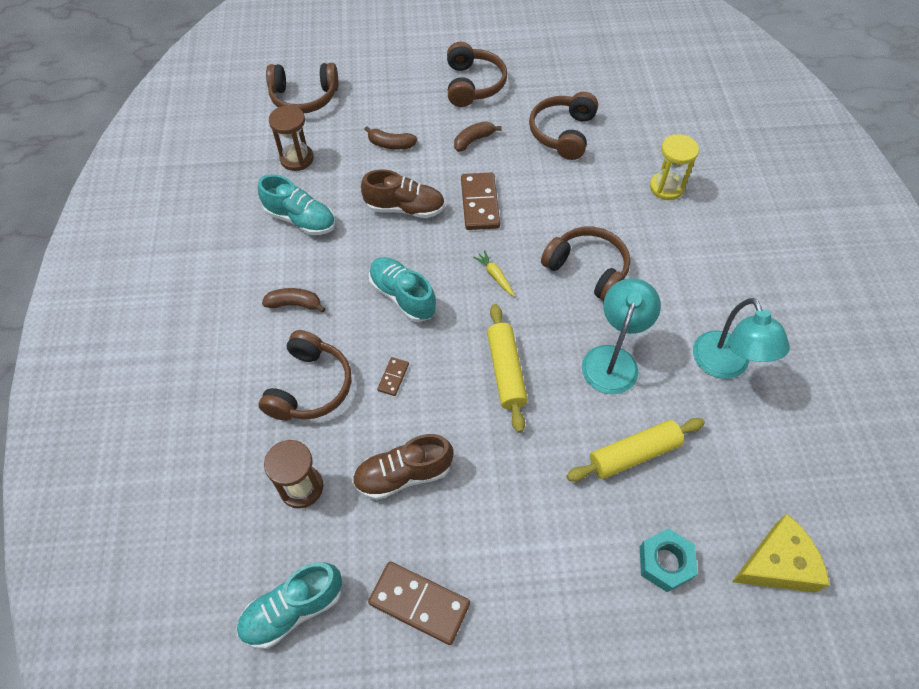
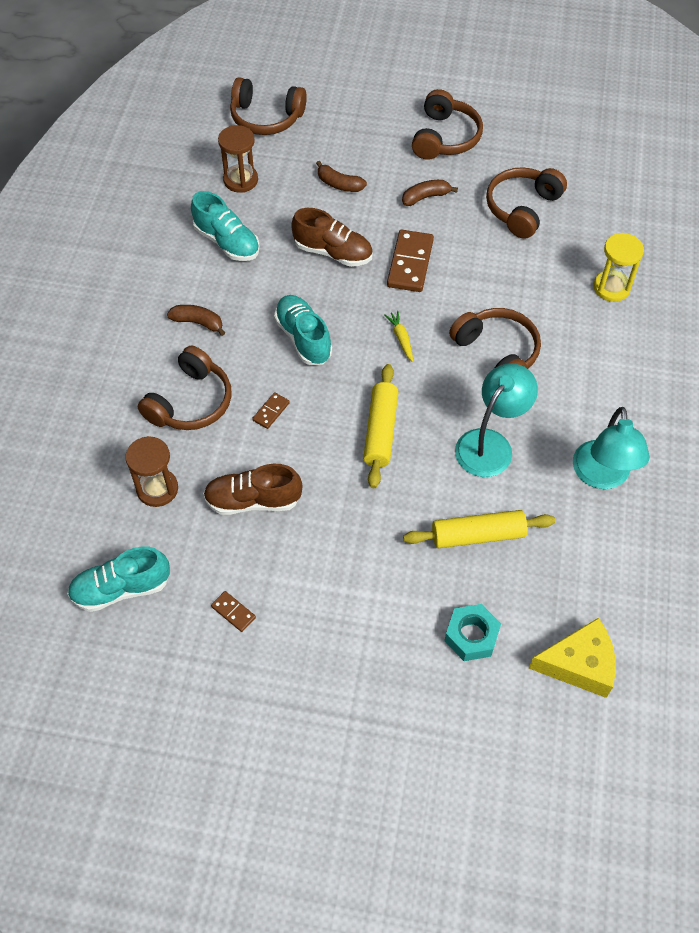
camera: 15 degrees right, 0 degrees up
(419, 603) = (233, 612): brown domino -> brown domino, size x0.50

